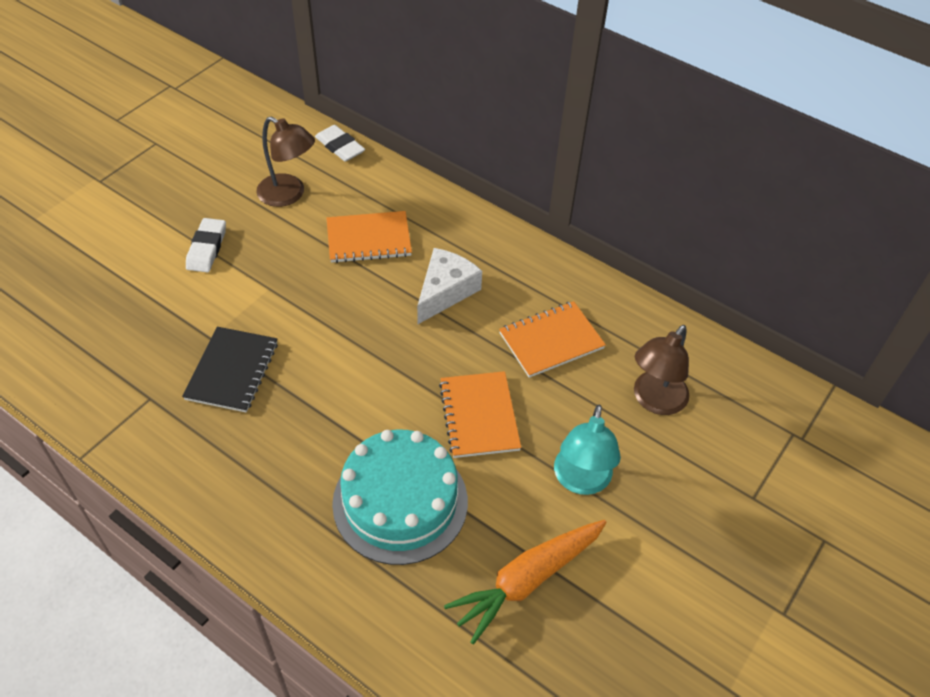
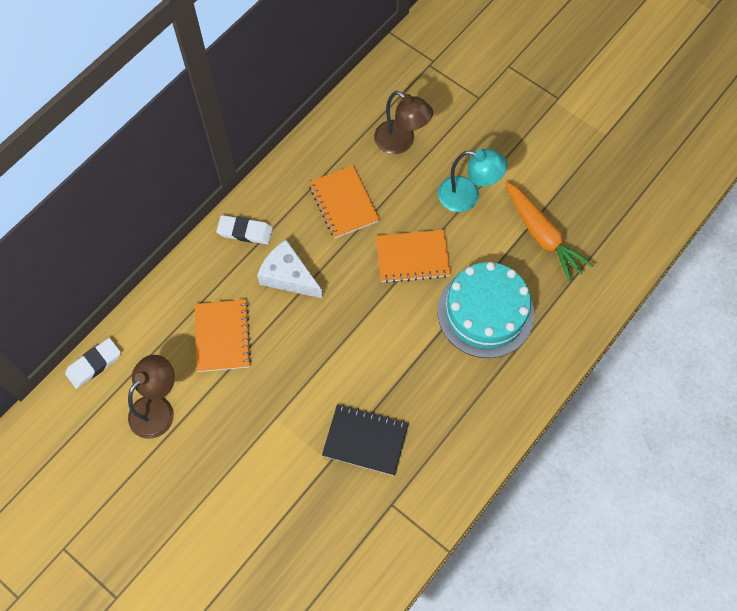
camera: 85 degrees left, 15 degrees up
(207, 248) = (222, 477): white eraser -> white eraser (245, 232)

